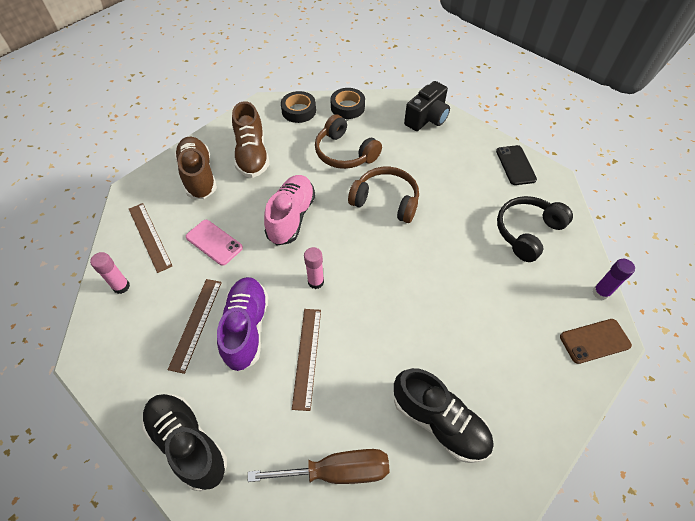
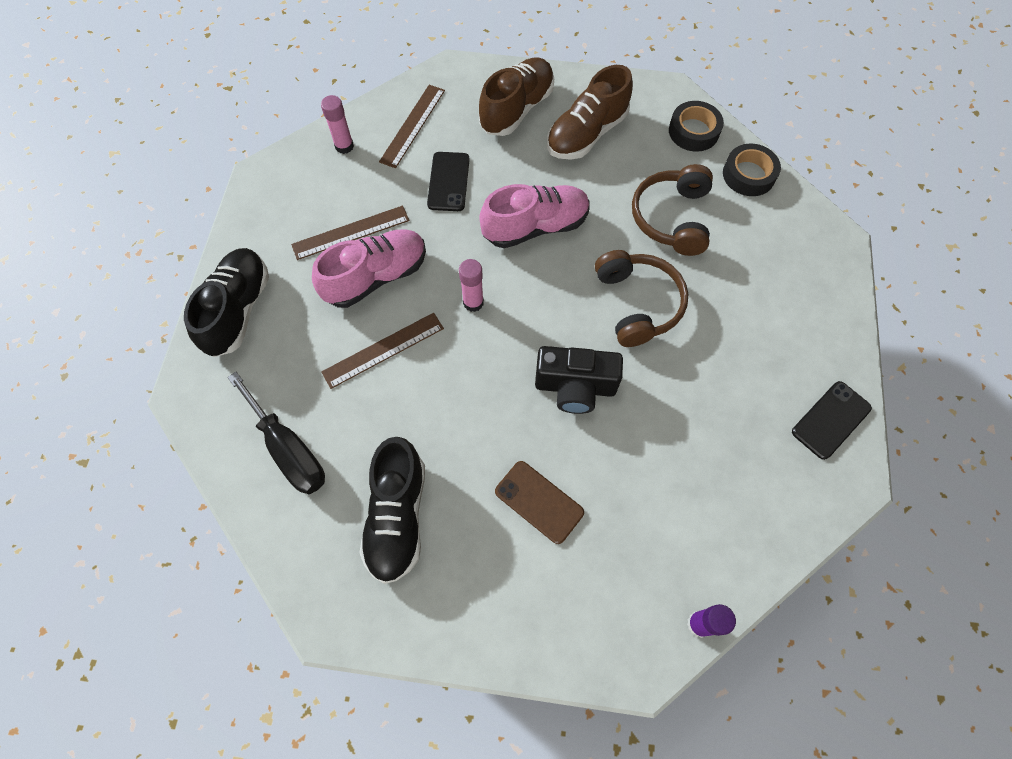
camera: 55 degrees right, 10 degrees up
(214, 242) = (448, 182): pink phone -> black phone
(246, 328) = (376, 277): purple shoe -> pink shoe
(337, 471) = (289, 449): brown screwdriver -> black screwdriver
(427, 118) = (815, 271): black camera -> black camera (575, 387)
(527, 232) = (725, 489): black headphones -> none
(594, 341) = (618, 645): brown phone -> brown phone (539, 502)

